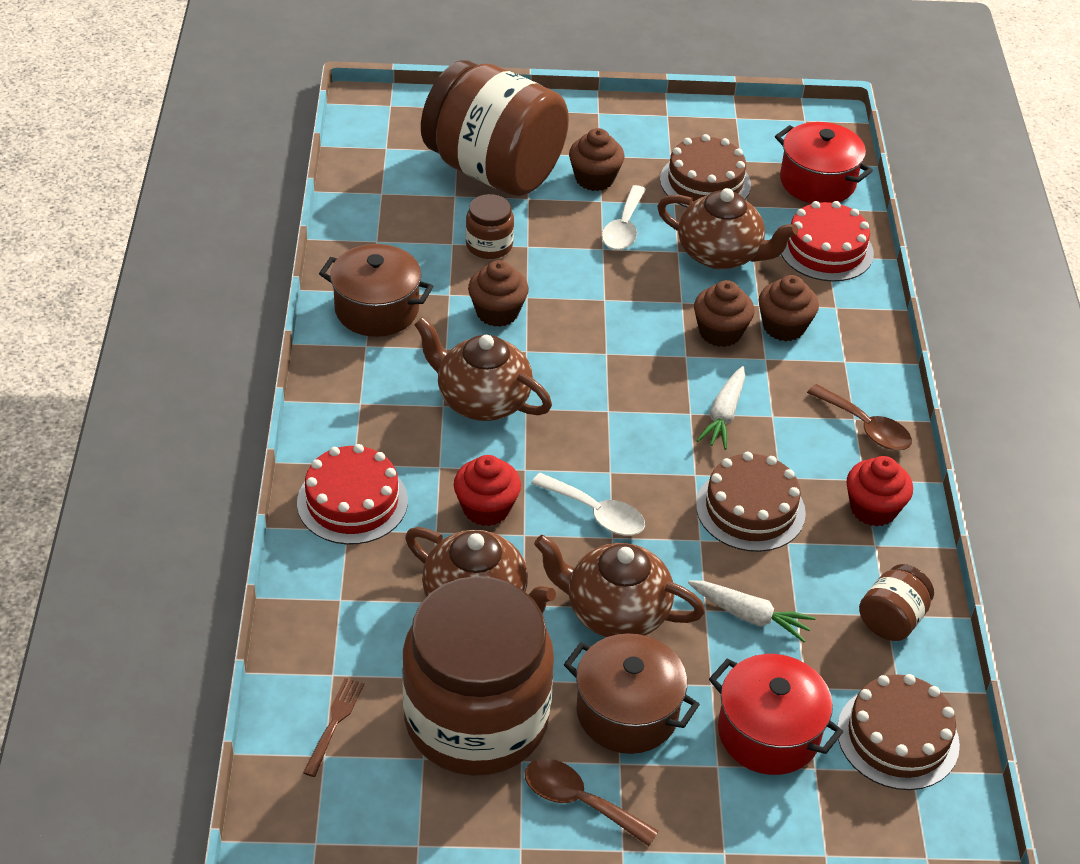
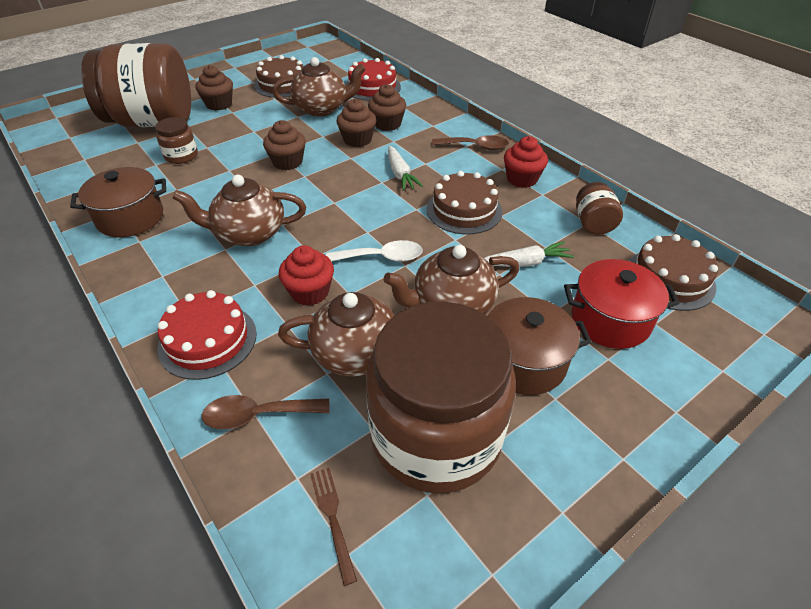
camera: 35 degrees left, 0 degrees up
(497, 312) = (217, 185): brown cupcake -> brown cupcake (287, 162)
(579, 801) = (561, 444): brown spoon -> brown spoon (258, 415)
(624, 228) = (257, 118): white spoon -> none
(817, 182) = (339, 65): red pot -> none

